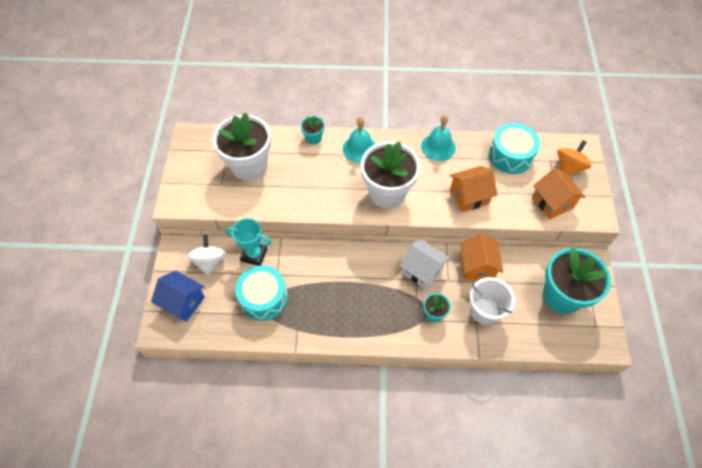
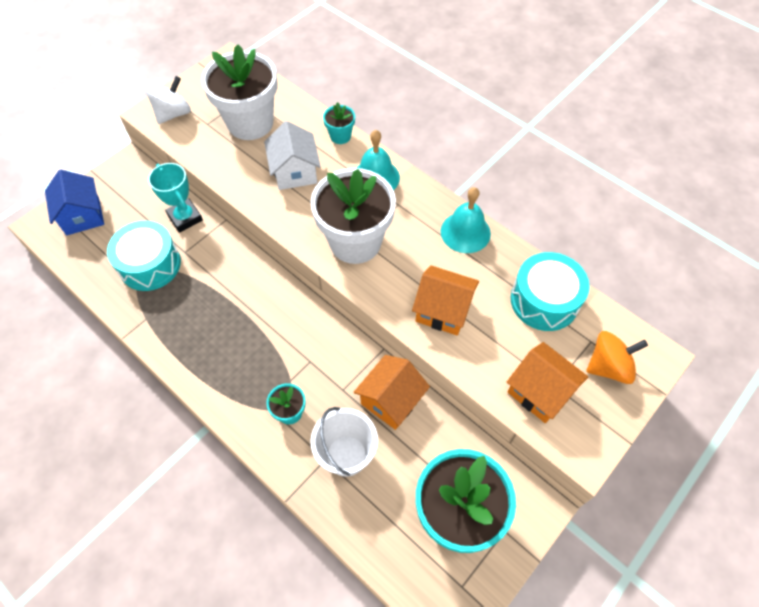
camera: 40 degrees right, 0 degrees up
(209, 261) = (142, 195): white spinning top -> white spinning top (173, 114)
(422, 270) = (326, 357): white house -> white house (295, 172)
(552, 202) = (540, 391): orange house -> orange house turned 60 degrees counterclockwise

